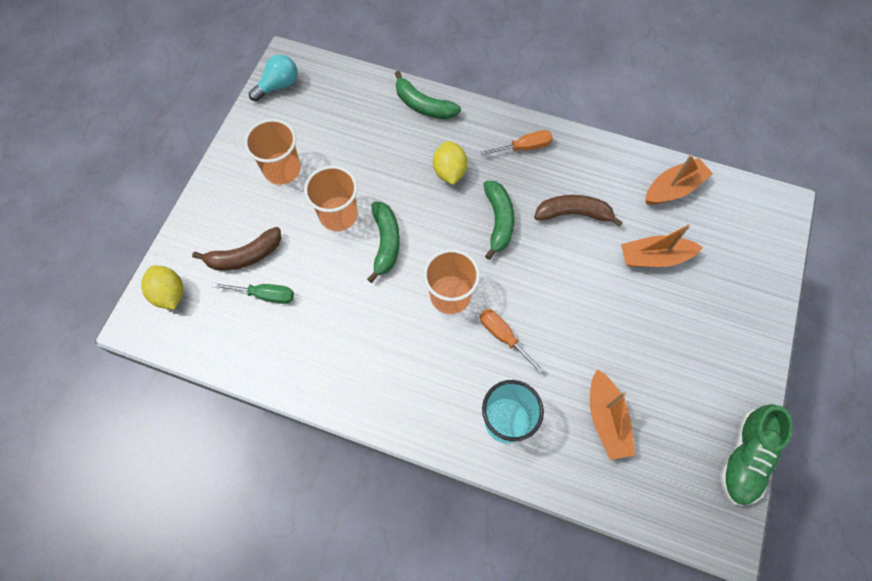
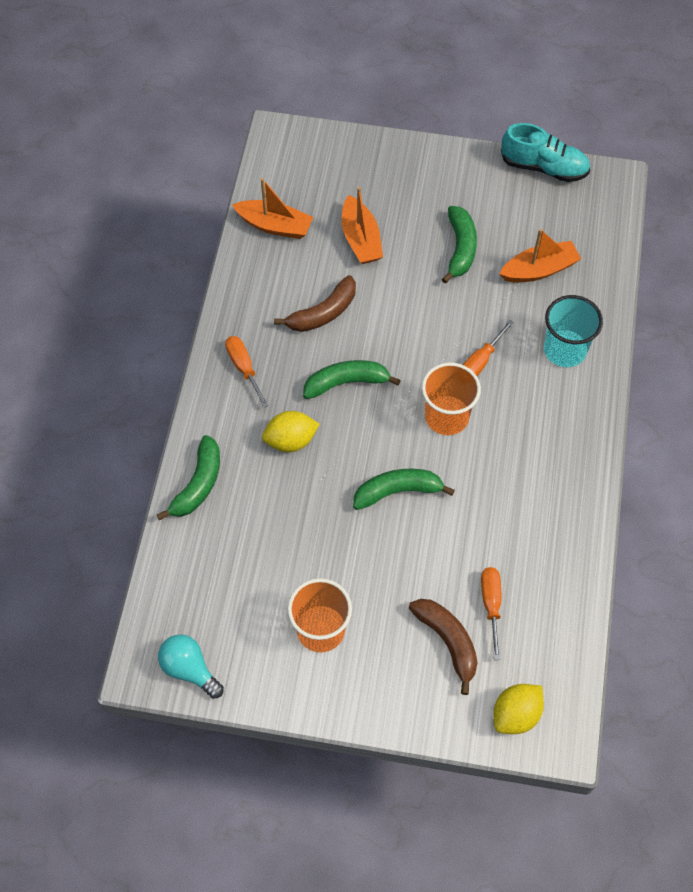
camera: 100 degrees left, 5 degrees down
(265, 295) = (491, 605): green screwdriver -> orange screwdriver
(338, 215) = (372, 549): orange cup -> none
(573, 213) = (323, 313): brown banana -> brown banana turned 120 degrees counterclockwise
(638, 346) = (460, 248): none -> green banana
(673, 189) = (274, 226): orange boat -> orange boat turned 150 degrees clockwise
(744, 458) = (544, 167): green shoe -> turquoise shoe

